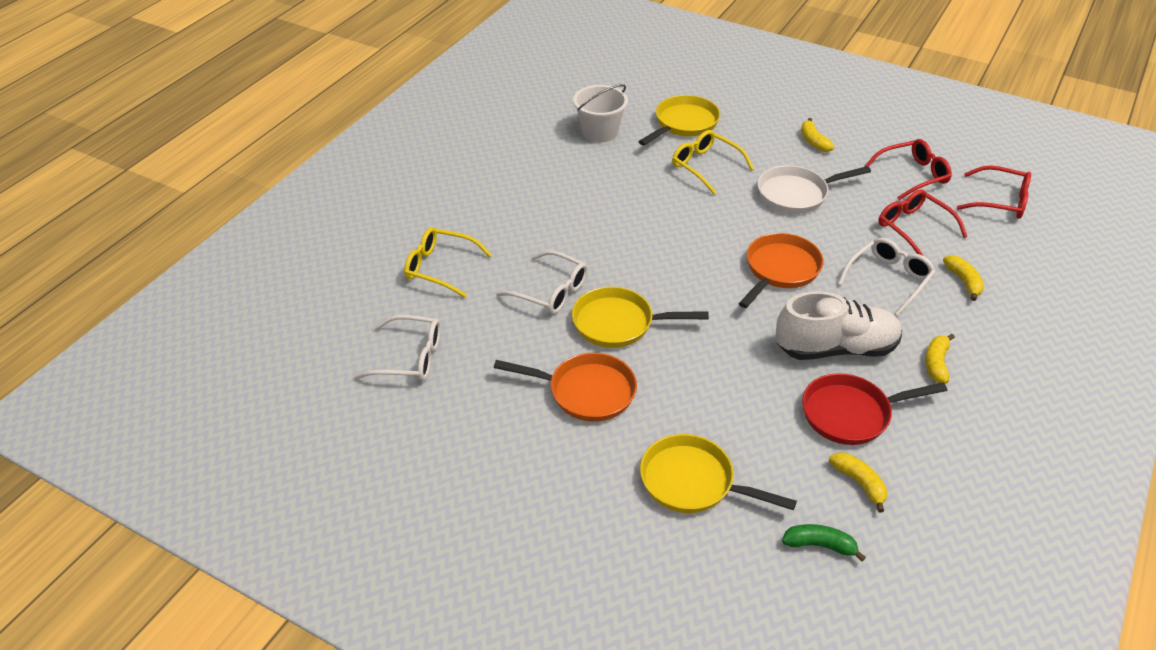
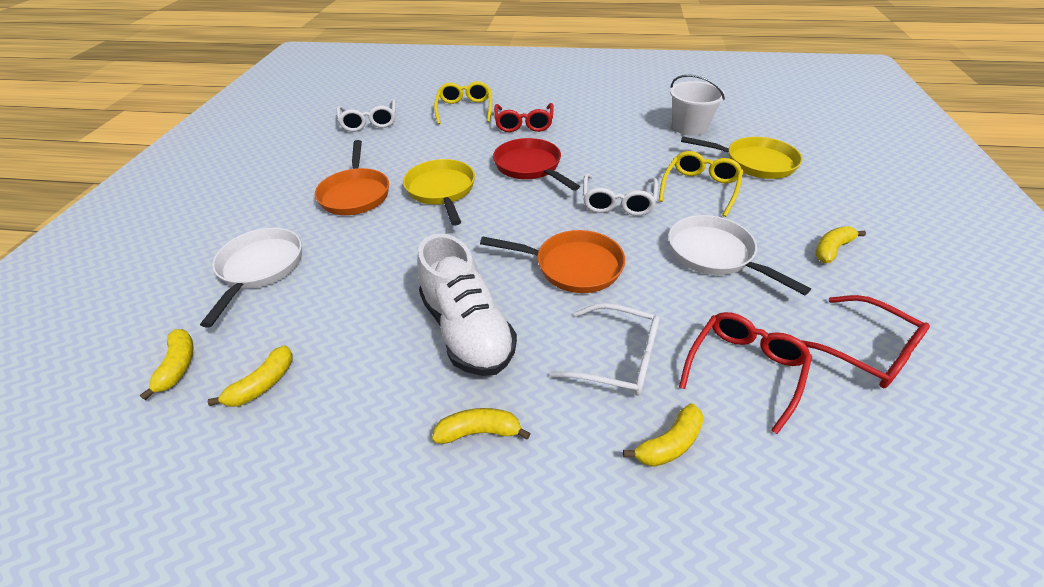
camera: 70 degrees right, 0 degrees up
(550, 291) = (464, 153): white glasses -> white glasses (618, 202)
(693, 482) = (260, 268): yellow pan -> white pan
(820, 545) = (178, 366): green banana -> yellow banana
(851, 414) = (366, 360): red pan -> red pan (530, 167)
(1000, 201) = (918, 473): red glasses -> red glasses (524, 124)

